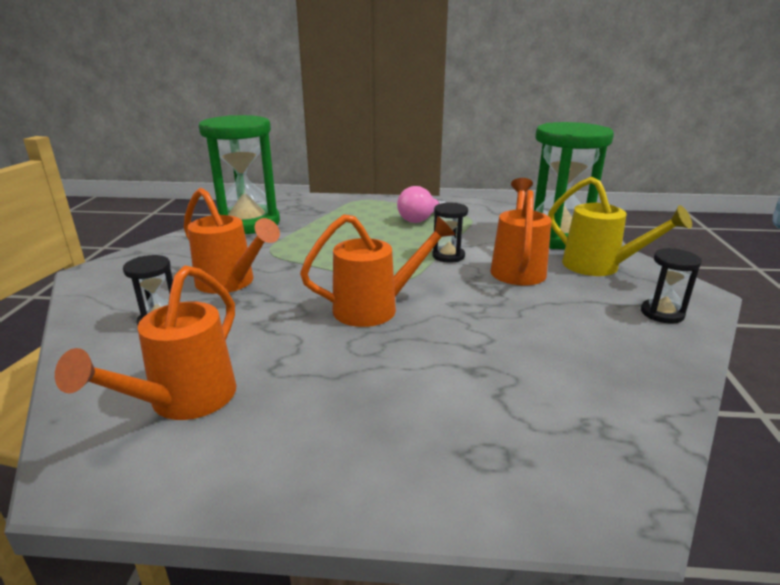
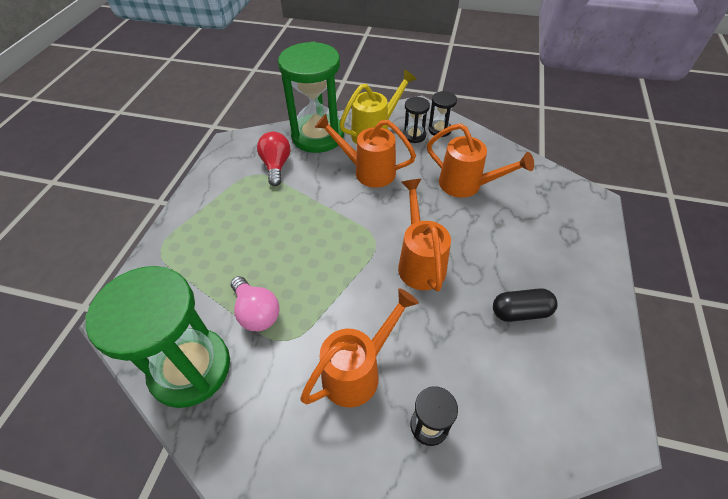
camera: 80 degrees left, 25 degrees up
(184, 401) = (541, 383): orange watering can -> orange watering can (466, 185)
(301, 387) = (520, 312): none -> black capsule
(420, 219) = (246, 208): pink light bulb -> pink light bulb (256, 312)
(448, 256) = (336, 204): black hourglass -> black hourglass (414, 135)
(489, 224) = (276, 166): none -> red light bulb

